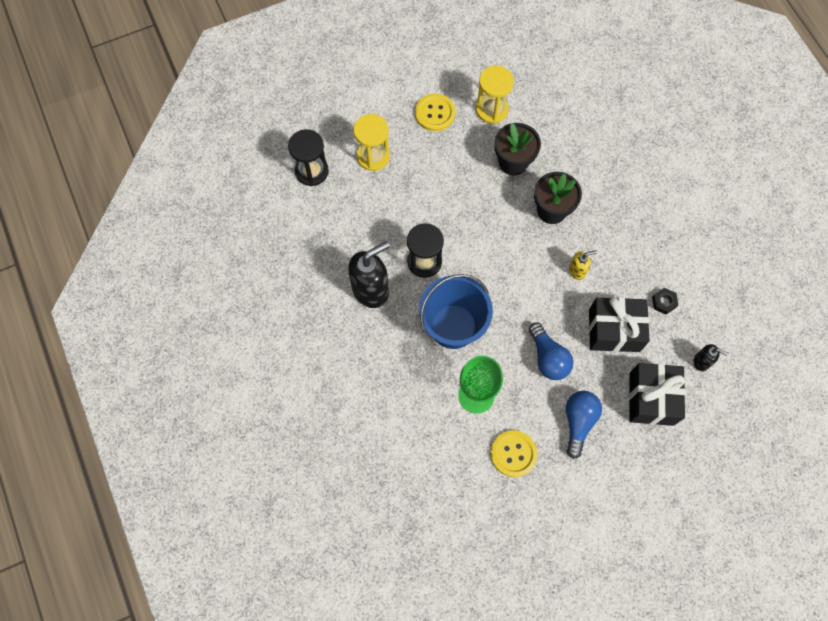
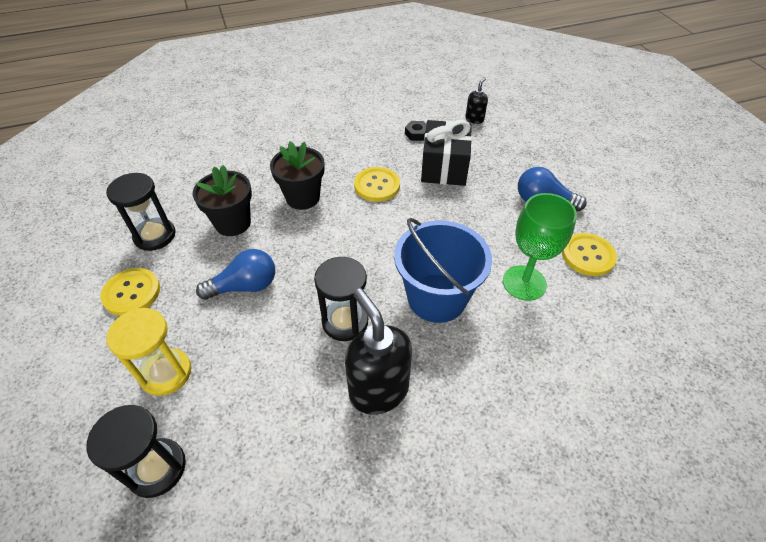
camera: 85 degrees left, 20 degrees down
(491, 109) = (155, 236): yellow hourglass -> black hourglass
(548, 358) = (475, 217): blue light bulb -> blue light bulb (245, 286)
(577, 270) = (377, 185): yellow soap dispenser -> yellow button
(651, 399) = (512, 151): black gift -> none

